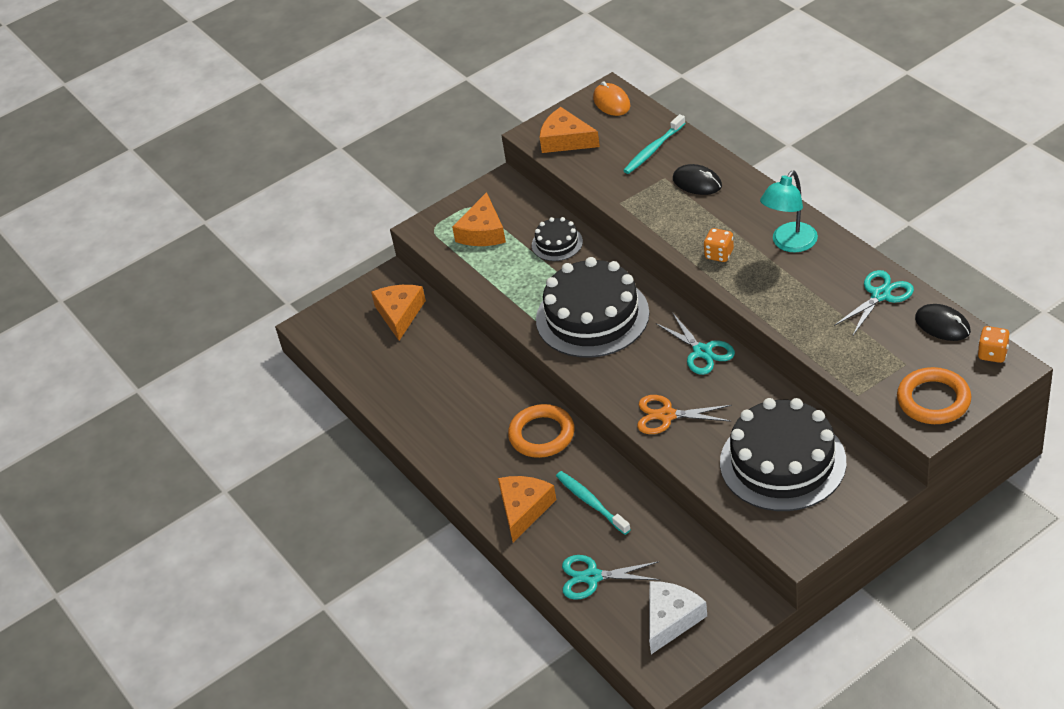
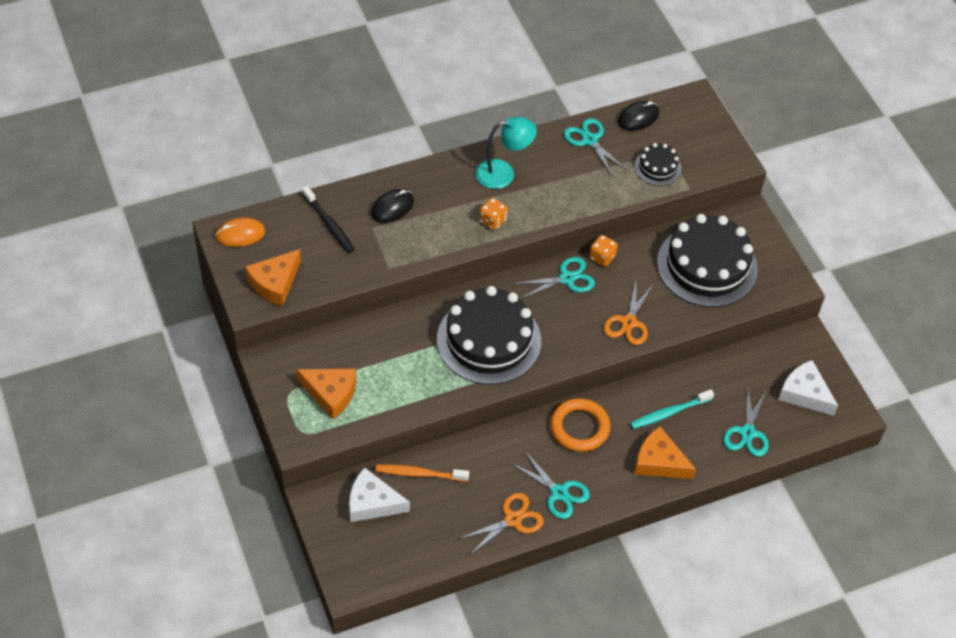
camera: 85 degrees left, 10 degrees up
(399, 314) = (372, 503): orange cheese -> white cheese
(413, 414) = (513, 520): none -> orange scissors
(442, 335) = (419, 474): none -> orange toothbrush
(456, 440) = (559, 493): none -> turquoise scissors
(557, 243) = (379, 341): black cake -> black cake (657, 167)
(653, 150) = (329, 224): turquoise toothbrush -> black toothbrush
(789, 244) = (503, 173): turquoise lamp -> turquoise lamp turned 60 degrees counterclockwise
(933, 400) = (712, 149): orange ring -> none
(992, 354) = (679, 102): orange dice -> orange dice (602, 257)

